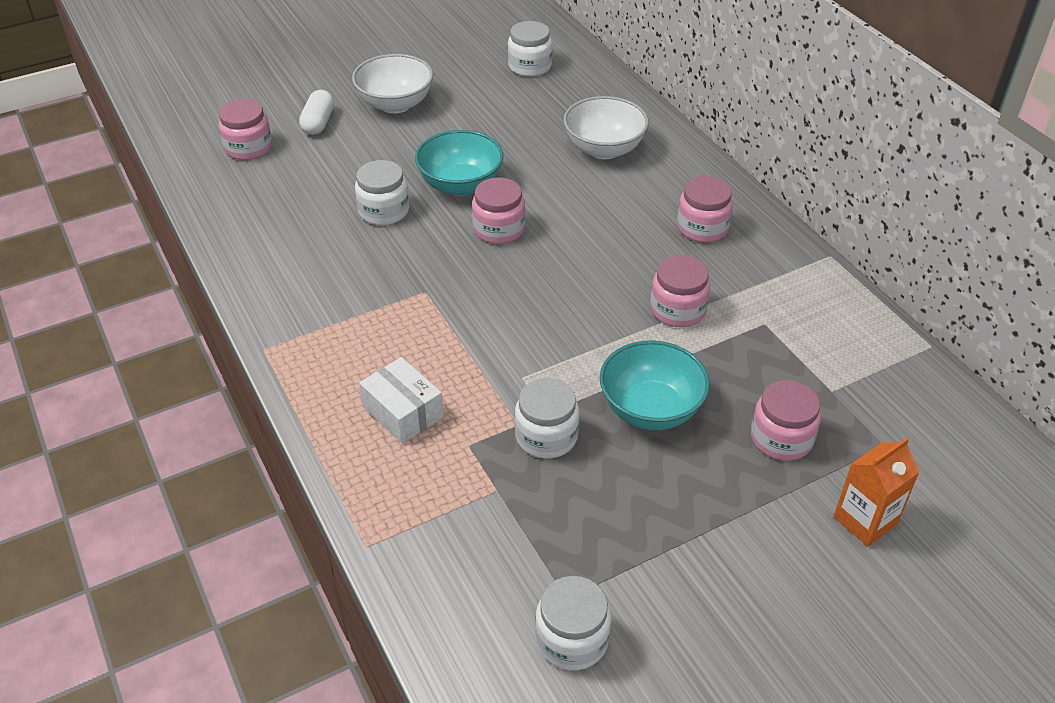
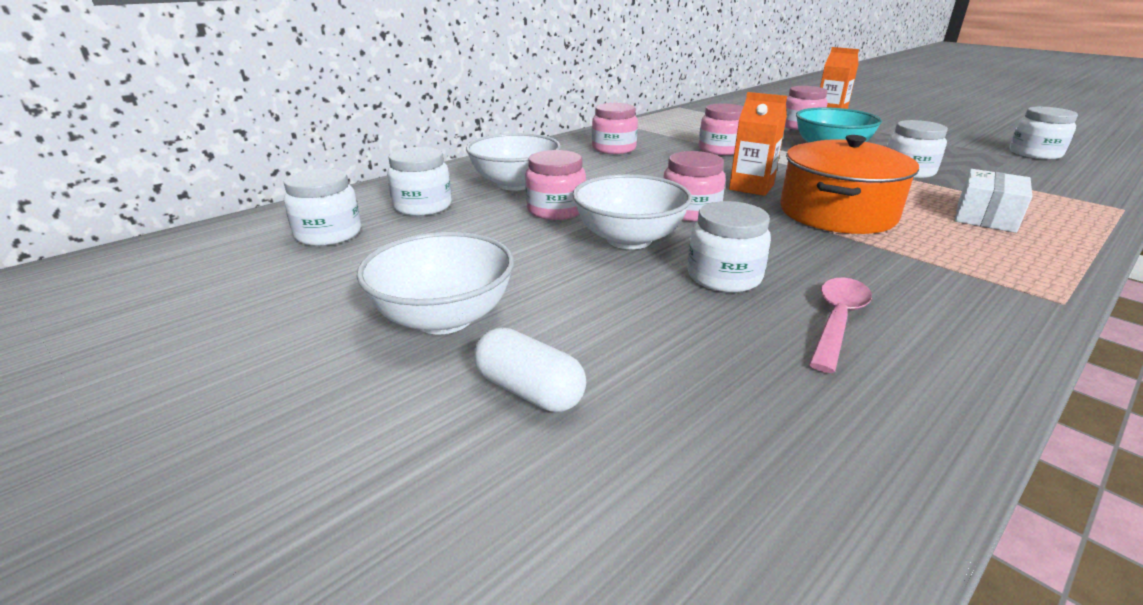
camera: 105 degrees left, 15 degrees down
(248, 148) = (667, 472): pink jar -> pink jar (556, 210)
(309, 236) = (837, 321): none -> pink spoon
(318, 123) = (529, 390): white capsule -> white capsule turned 45 degrees clockwise
(457, 314) = (837, 213): none -> orange pot
(460, 185) = (629, 239): turquoise bowl -> white bowl
(542, 286) = (751, 187): none -> orange carton
(567, 102) = (423, 206): none -> white jar

